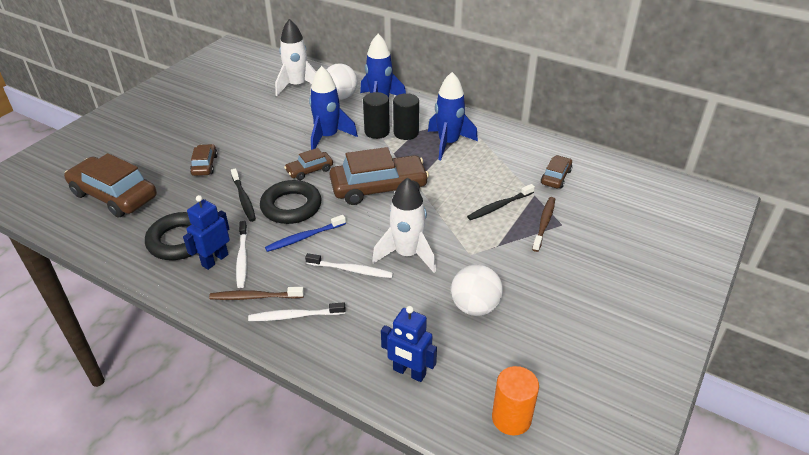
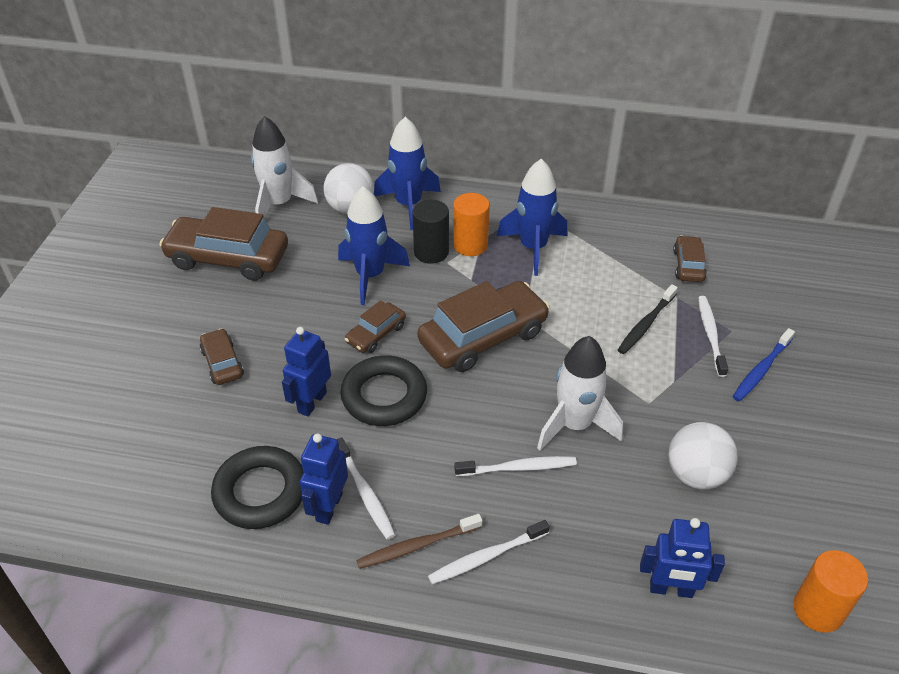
camera: 20 degrees left, 5 degrees up
(114, 195) = (116, 447): brown car -> brown car (228, 258)
(244, 199) = (312, 402): black toothbrush -> blue robot
(304, 237) = (429, 438): blue toothbrush -> blue toothbrush (761, 370)
(406, 133) = (470, 245): black cylinder -> orange cylinder
(544, 223) = (710, 334): brown toothbrush -> white toothbrush

